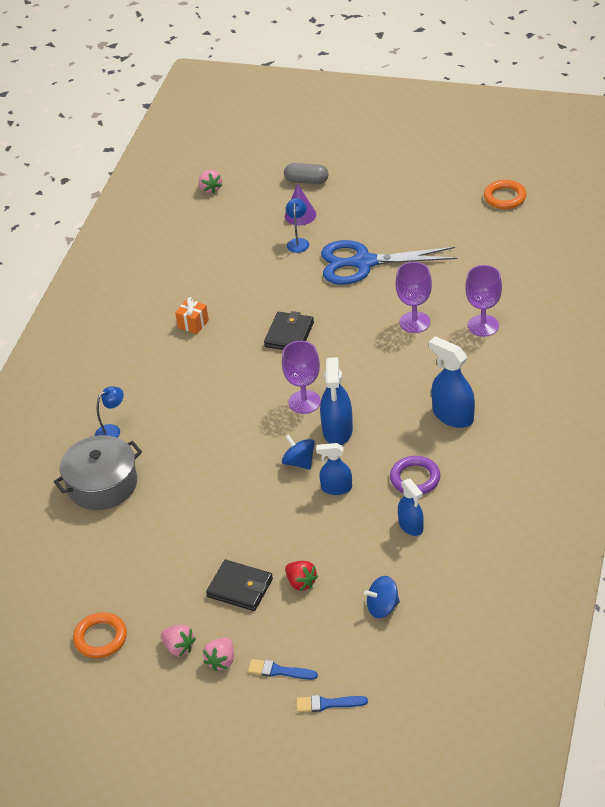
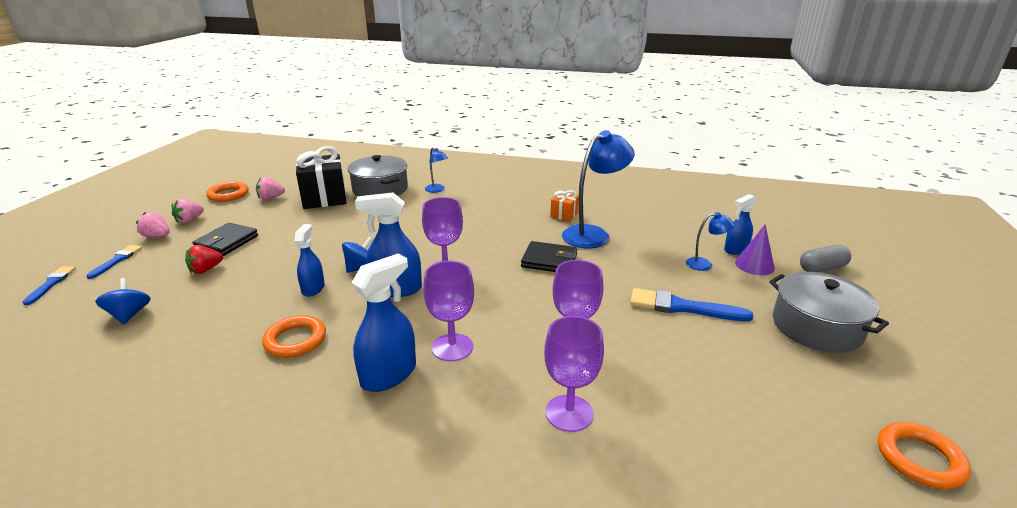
camera: 85 degrees right, 15 degrees down
(125, 532) = (324, 198): none -> black gift
(210, 189) = (769, 217): pink strawberry -> pink strawberry (270, 198)
(238, 305) = (593, 234): none -> blue lamp
(306, 181) = (822, 268): grey capsule -> grey capsule turned 60 degrees clockwise
(363, 263) = (682, 307): blue scissors -> blue brush
(387, 203) = (816, 327): none -> grey pot
(411, 526) = (224, 335): blue spray bottle -> blue spray bottle (736, 249)
(415, 478) = (295, 340): purple ring -> orange ring
(419, 386) = (452, 347): none -> purple goblet

